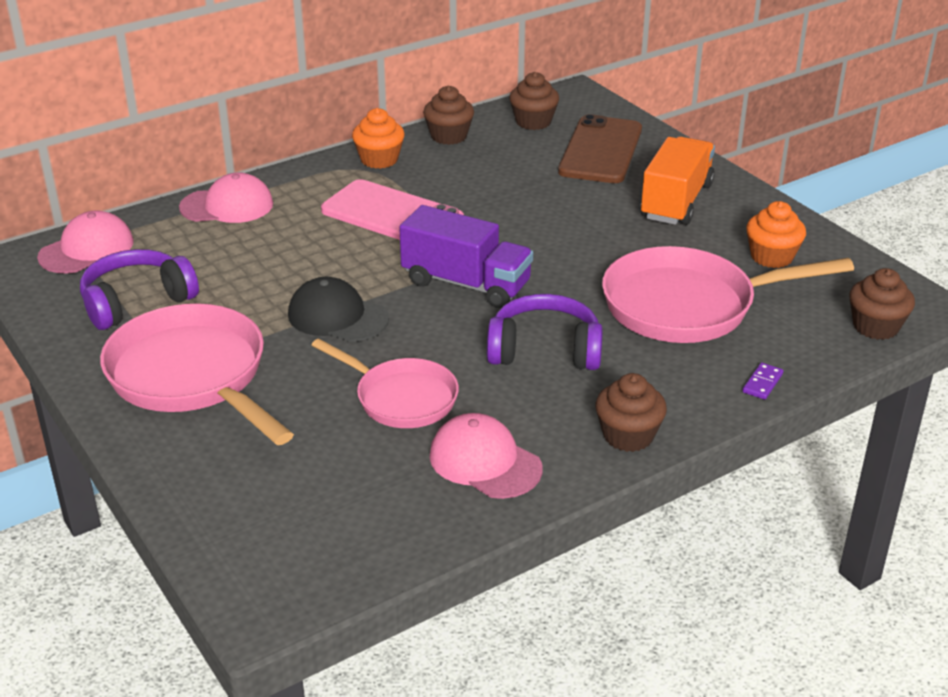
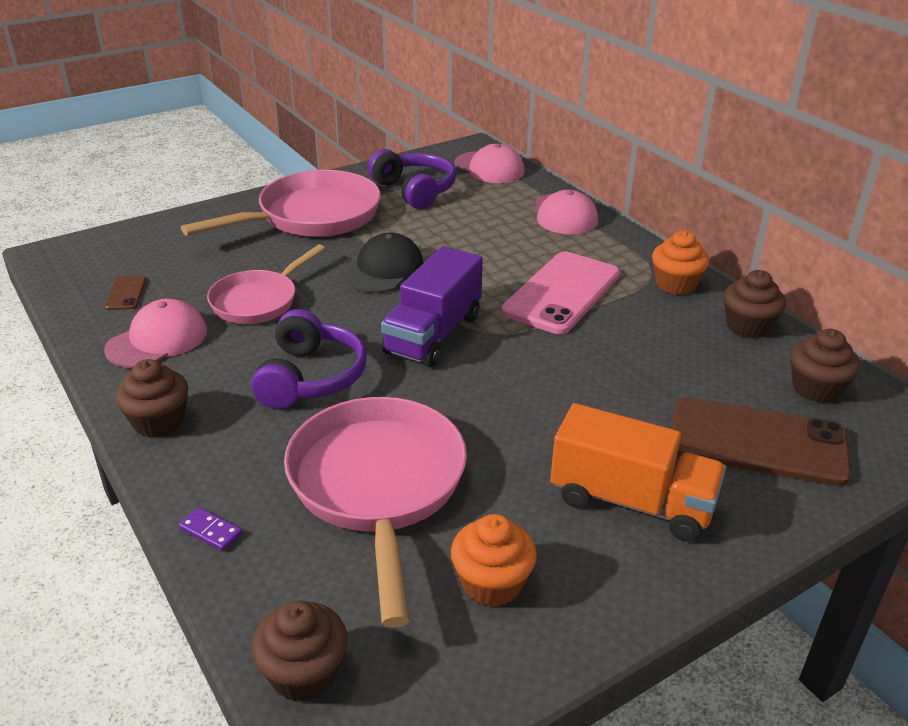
camera: 90 degrees right, 0 degrees up
(379, 508) = (126, 293): none -> brown phone

